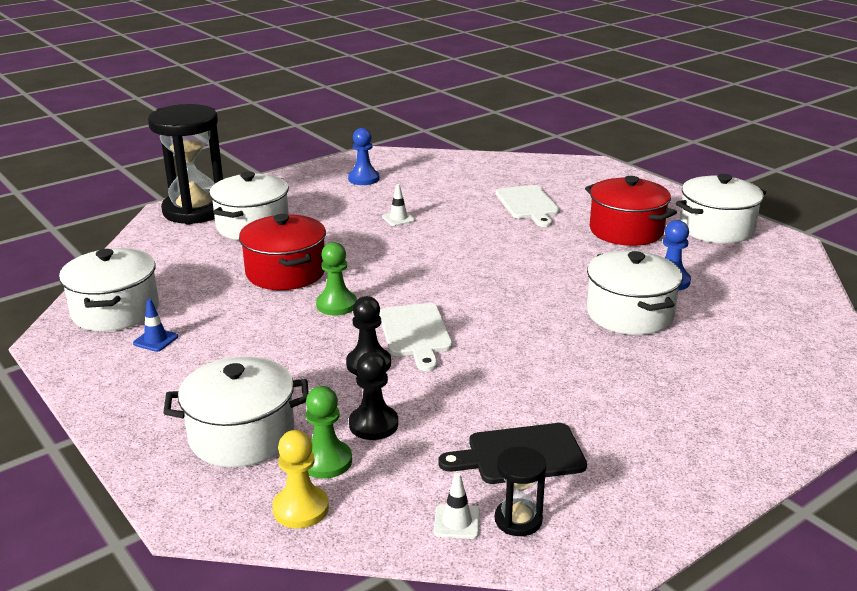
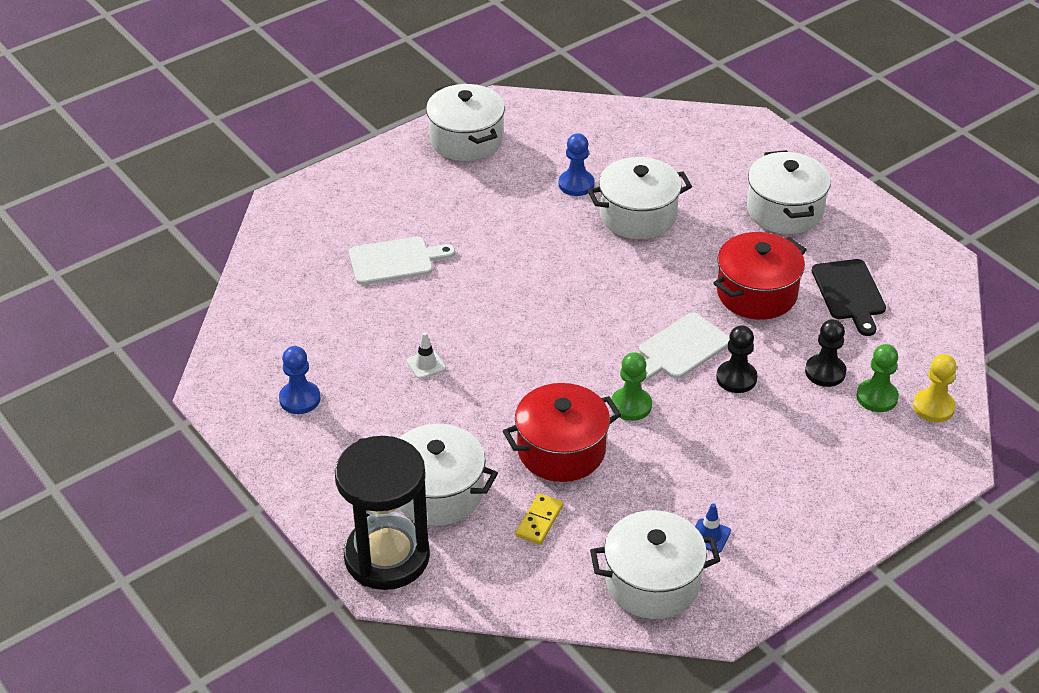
camera: 90 degrees left, 15 degrees up
(207, 263) = (539, 521): none -> yellow domino
(242, 436) = (853, 450): white pot -> white pot (784, 210)
(415, 333) = (681, 349): white cutting board -> white cutting board turned 150 degrees clockwise
(456, 522) = (929, 327): white traffic cone -> none
(518, 520) = (920, 298): black hourglass -> none
(626, 231) = (468, 198): red pot -> red pot (756, 293)

